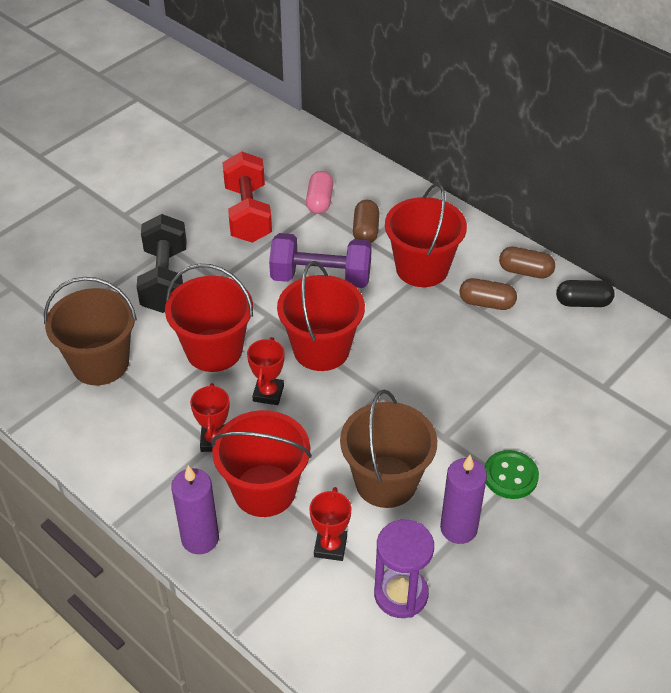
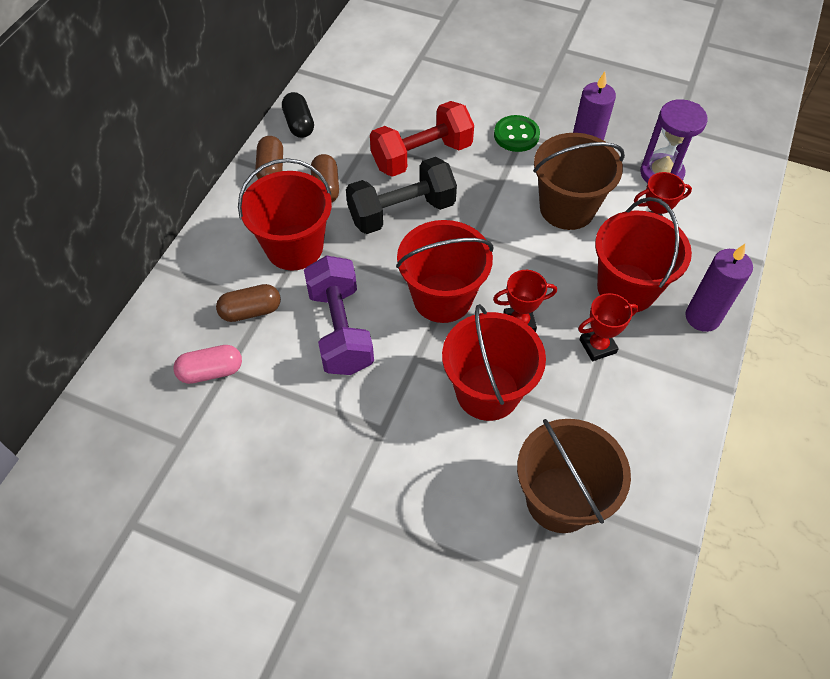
camera: 110 degrees left, 10 degrees up
(165, 280) = (404, 488): black dumbbell -> black dumbbell (401, 212)
(248, 214) = (256, 441): red dumbbell -> red dumbbell (422, 156)

